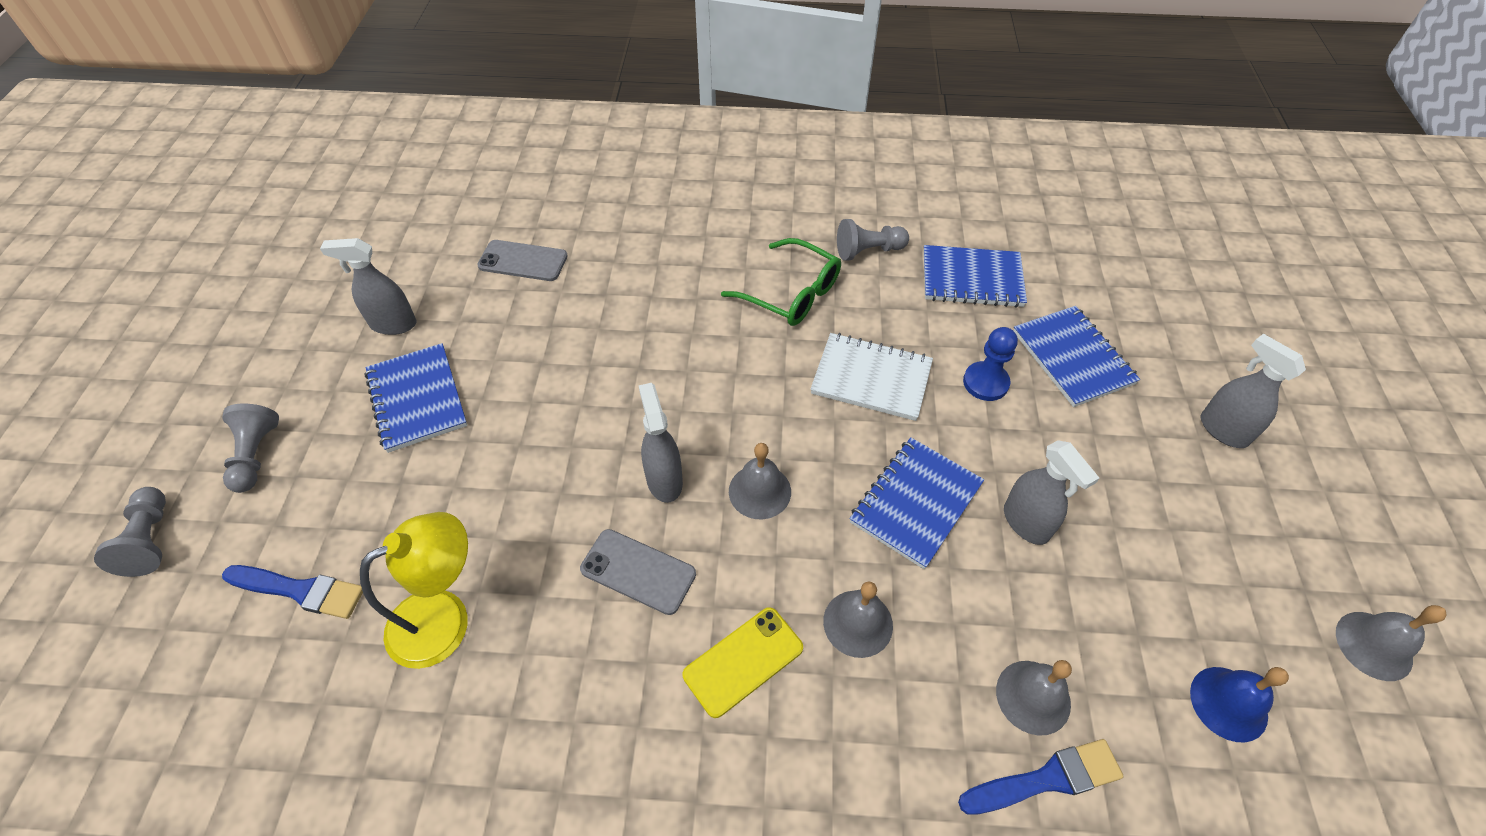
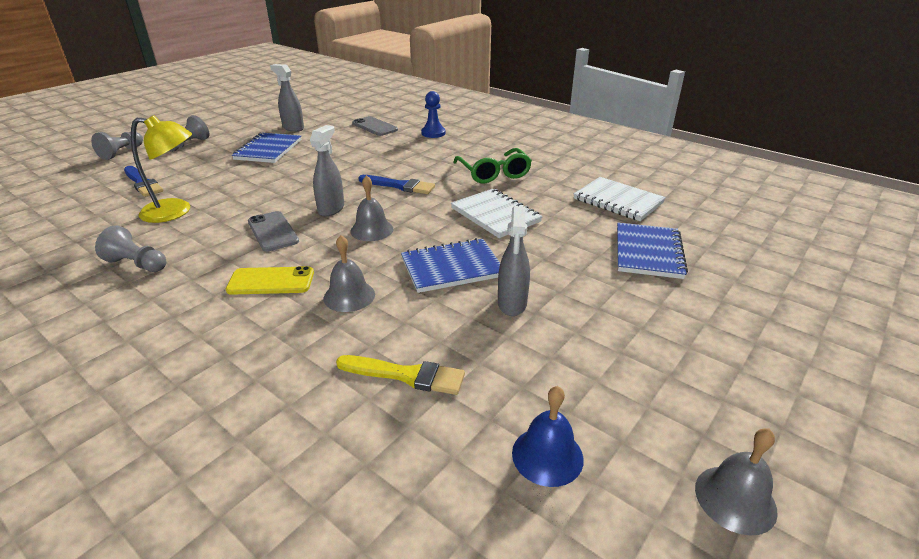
camera: 35 degrees right, 20 degrees down
(868, 251) = (563, 172): grey pawn -> grey pawn (137, 264)
(972, 279) = (618, 201): blue notebook -> white notebook
(985, 382) = (568, 241): blue pawn -> blue pawn (433, 133)
(1033, 697) = (406, 375): grey bell -> yellow brush
(1046, 779) = (361, 414): blue brush -> blue brush (399, 186)
(1222, 430) = (733, 326): grey spray bottle -> none

